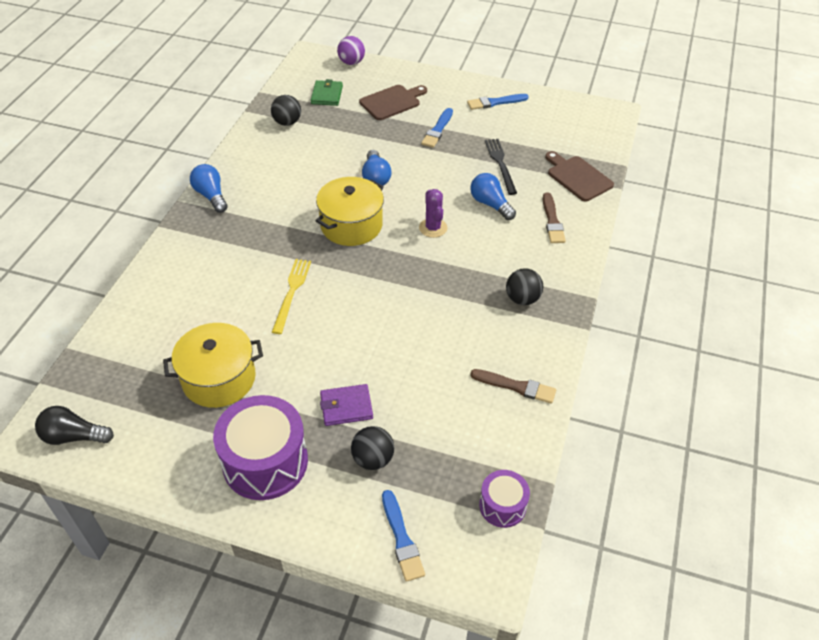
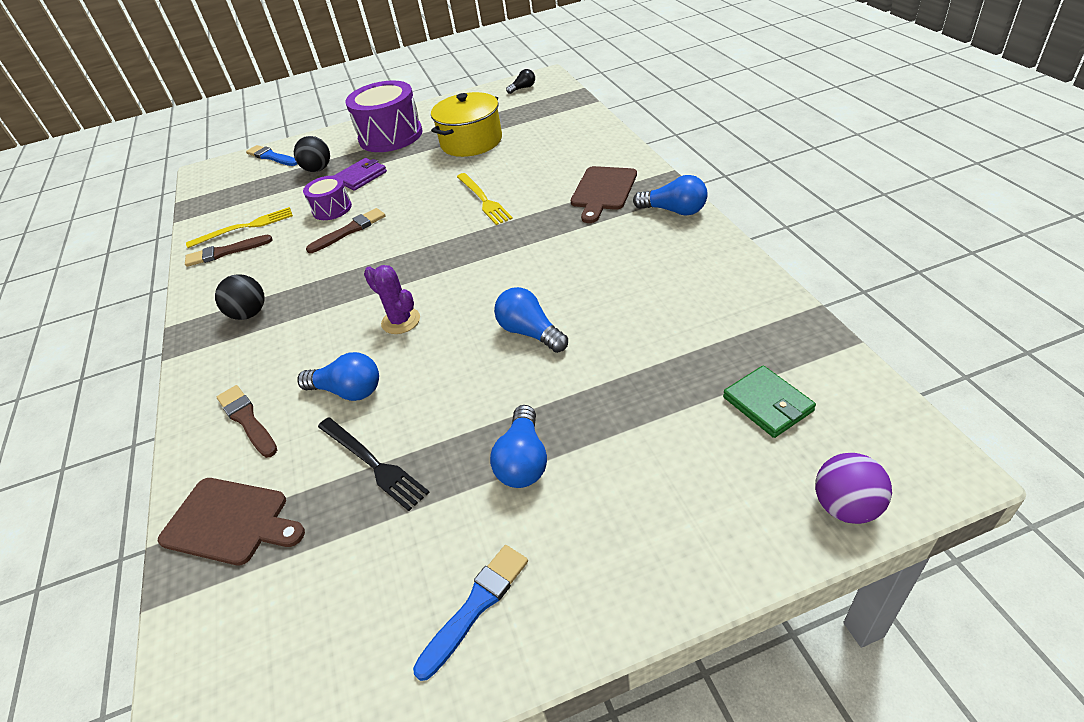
camera: 150 degrees right, 5 degrees down
(74, 436) = (523, 88): black light bulb -> black light bulb, size x0.61
(287, 122) = (742, 325): black ball -> none
(351, 225) = (495, 271): yellow pot -> none
(392, 102) = (656, 465): brown cutting board -> brown cutting board (603, 191)
(407, 335) = (349, 231): none -> brown brush
(437, 130) = (523, 461): blue brush -> blue light bulb
(486, 411) = (245, 227): none -> yellow fork
(502, 506) = (208, 196): purple drum -> purple drum (332, 209)

